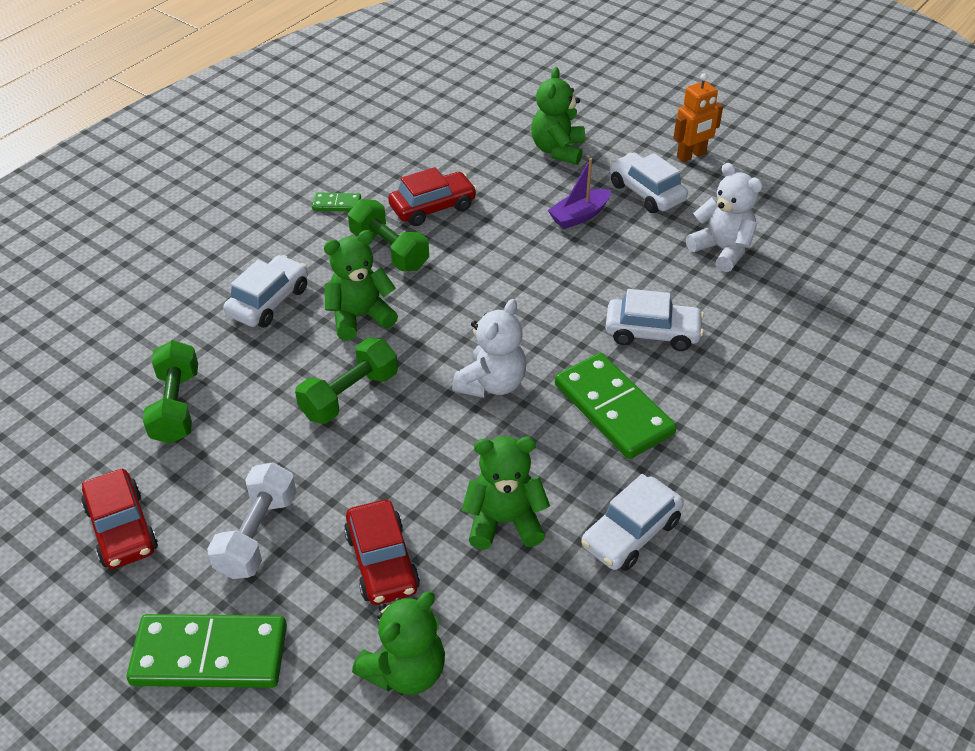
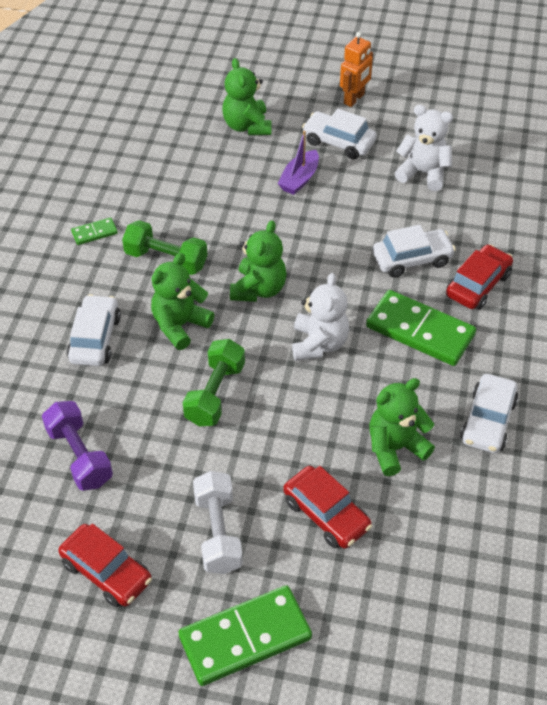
camera: 25 degrees left, 5 degrees up
(176, 406) = (79, 456): green dumbbell -> purple dumbbell
(405, 670) = (395, 586): green teddy bear -> green teddy bear (258, 289)
(433, 207) = (177, 210): red car -> red car (478, 285)

